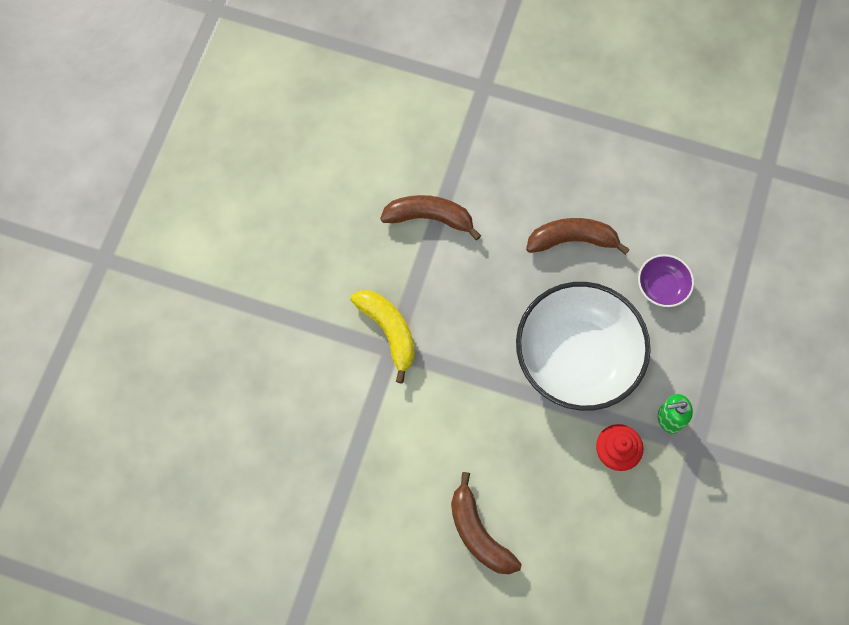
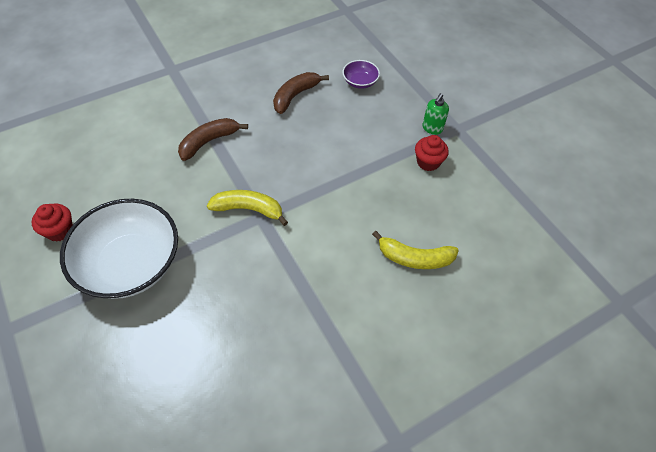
camera: 50 degrees left, 15 degrees down
(218, 197) = (60, 230): none -> red cupcake
(478, 533) = (414, 258): brown banana -> yellow banana
(577, 357) = (359, 139): white bowl -> white bowl (131, 264)

